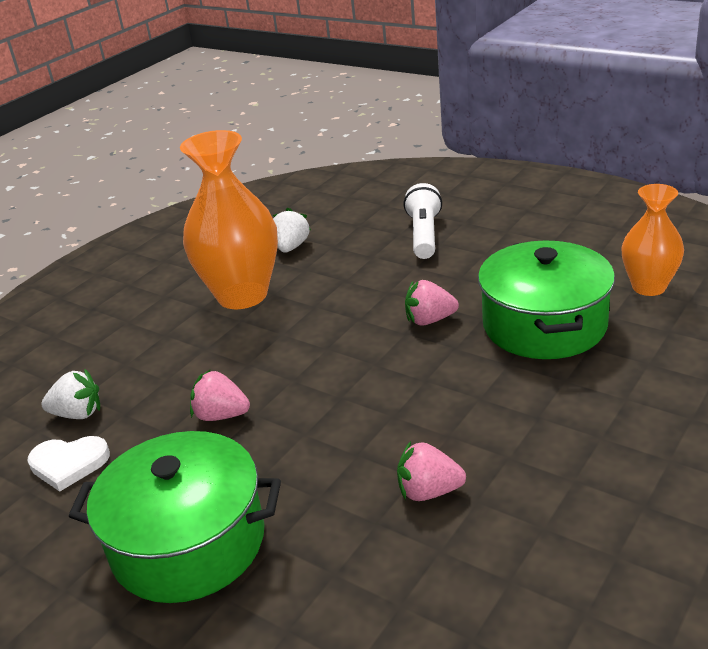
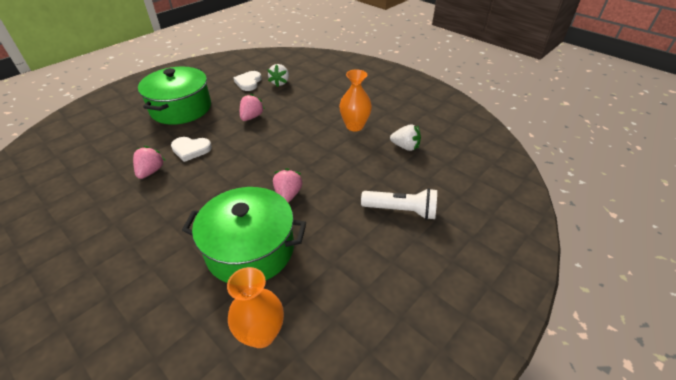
camera: 95 degrees right, 10 degrees up
(242, 295) = (354, 126): orange vase -> orange vase, size x0.60
(346, 462) = (191, 149): none -> white heart

